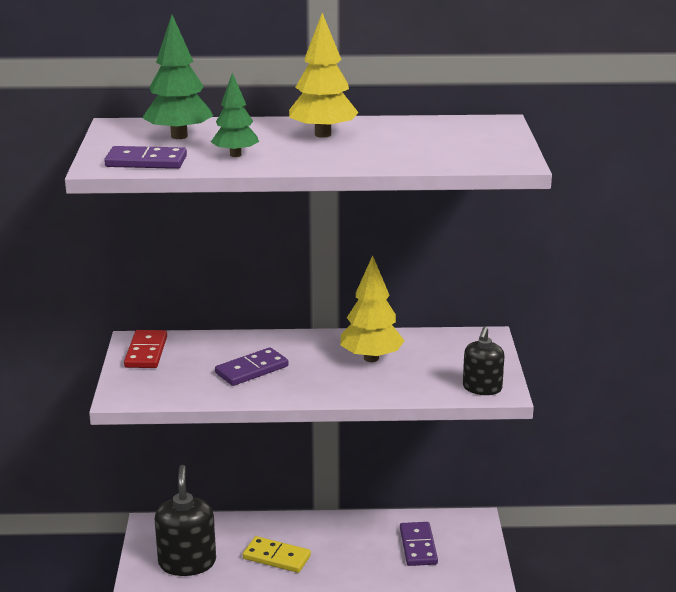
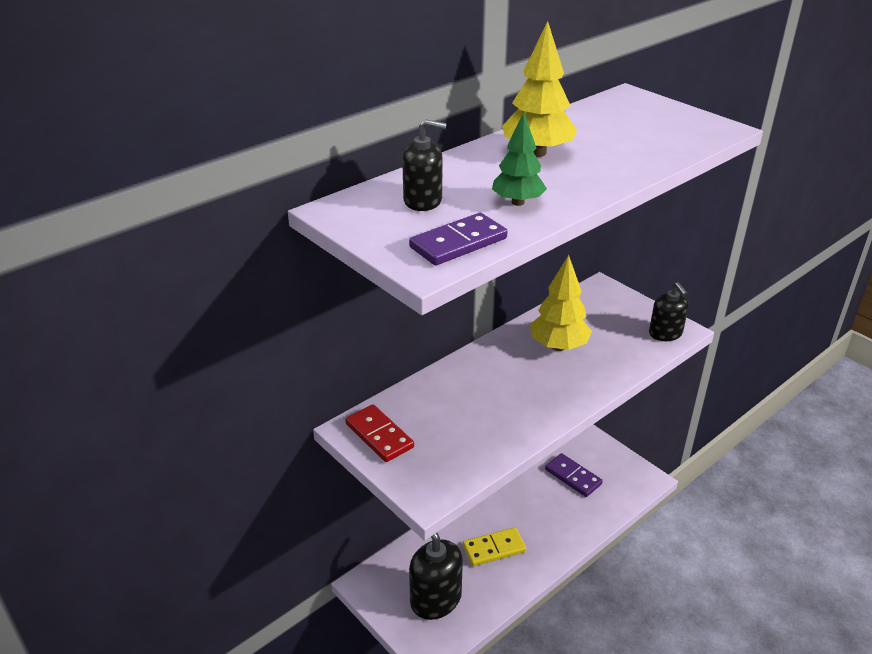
camera: 40 degrees left, 10 degrees up
(179, 136) = (423, 201): green tree -> black soap dispenser
(252, 370) = (492, 405): purple domino -> none

